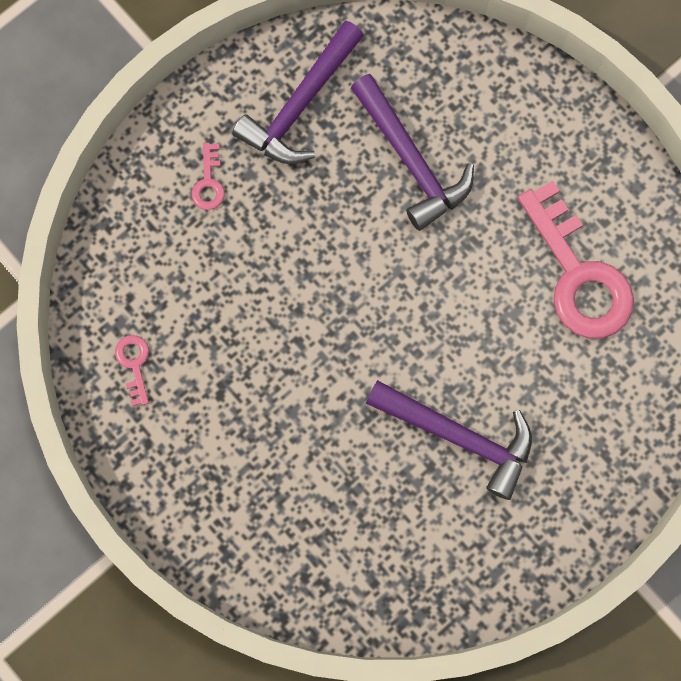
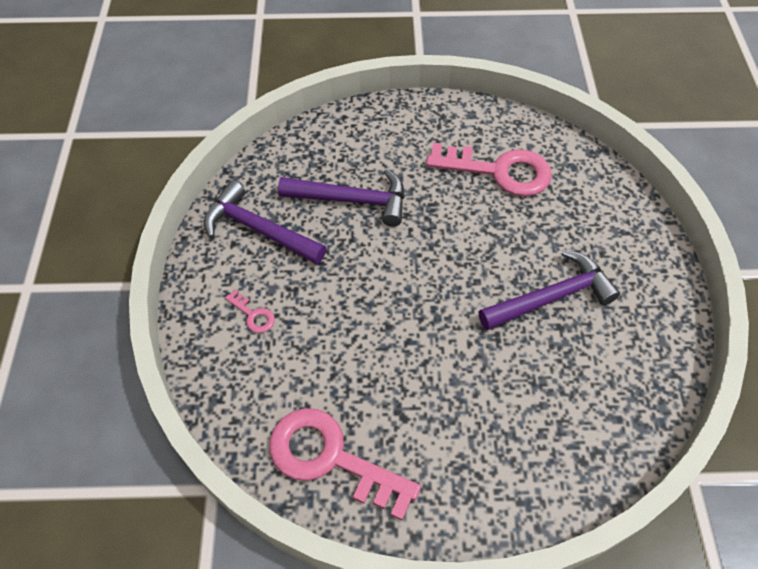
camera: 50 degrees left, 20 degrees down
(134, 364) = (331, 458): pink key -> pink key, size x2.37
(300, 105) = (259, 230): purple hammer -> purple hammer turned 135 degrees clockwise

